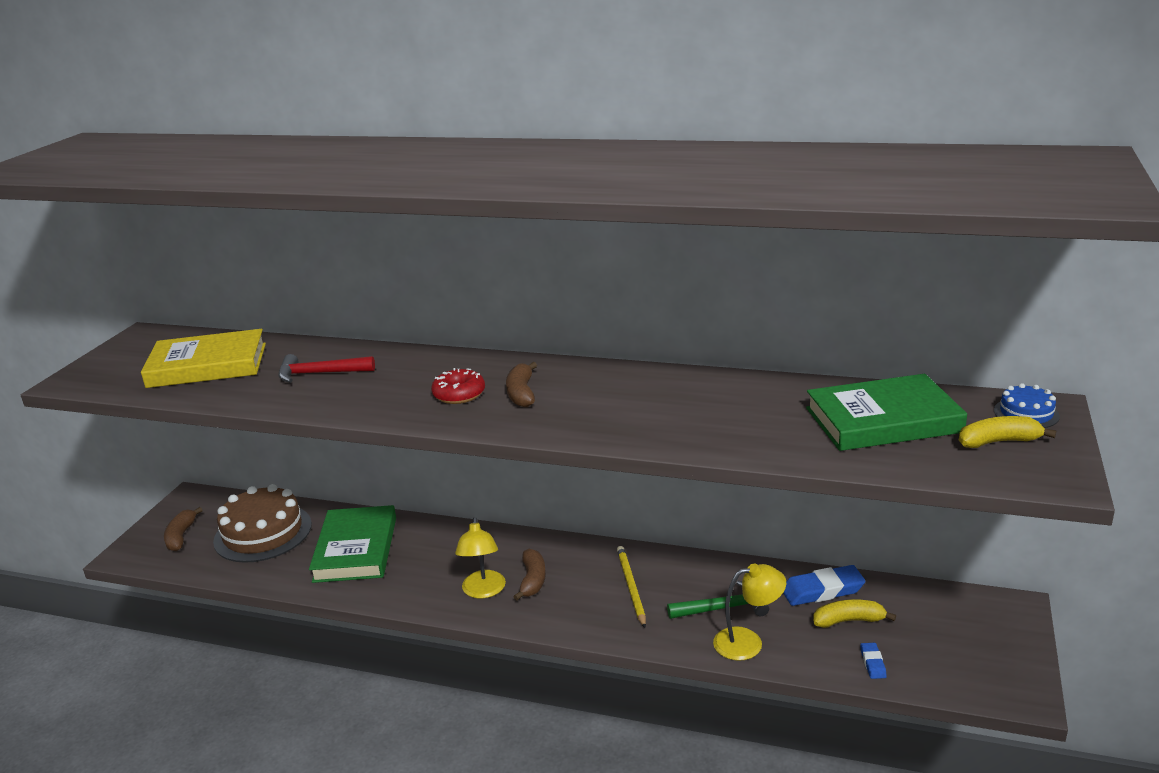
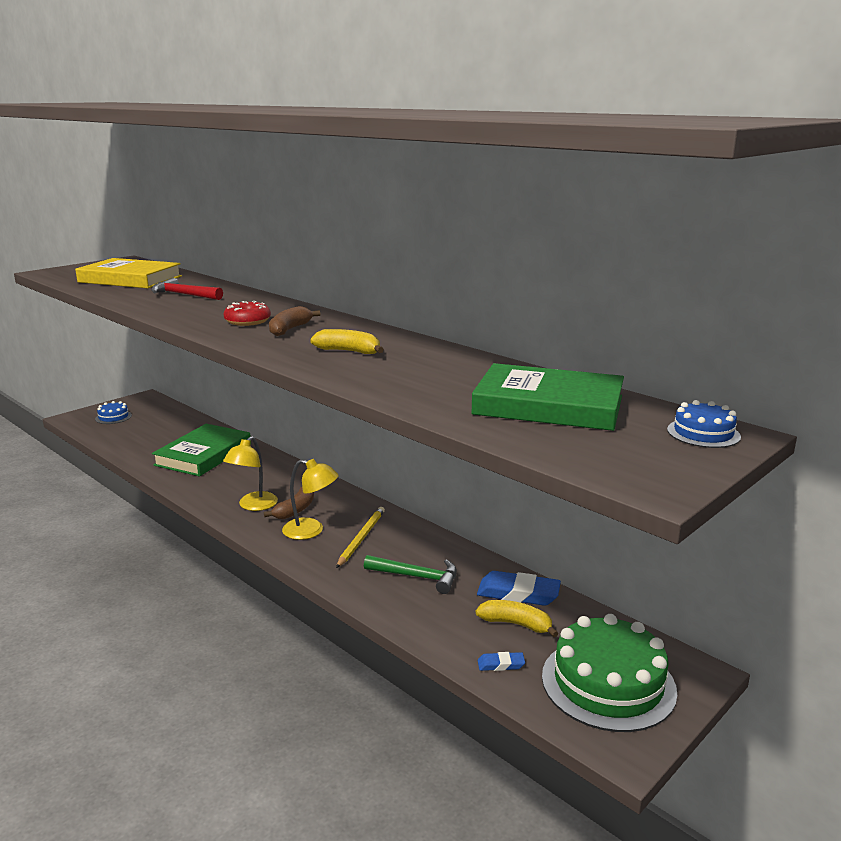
camera: 25 degrees right, 5 degrees down
(181, 536) = (113, 417): brown banana -> blue cake
(263, 533) = (161, 429): brown cake -> none
(748, 642) = (409, 608): yellow lamp -> yellow lamp (311, 531)
(872, 663) = (501, 664): blue eraser -> blue eraser turned 60 degrees clockwise
(964, 644) = (608, 683): none -> green cake
(998, 442) = (637, 445): yellow banana -> yellow banana (348, 351)

